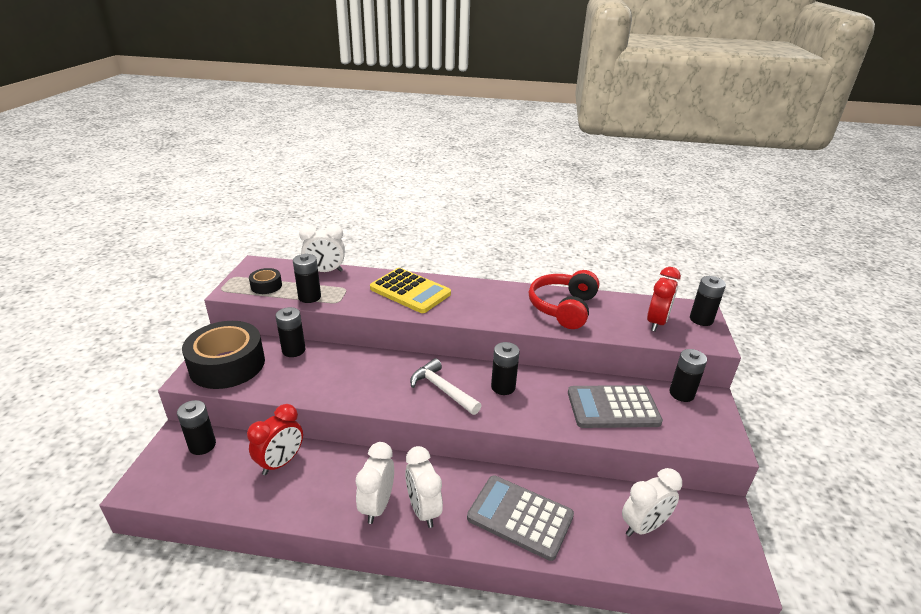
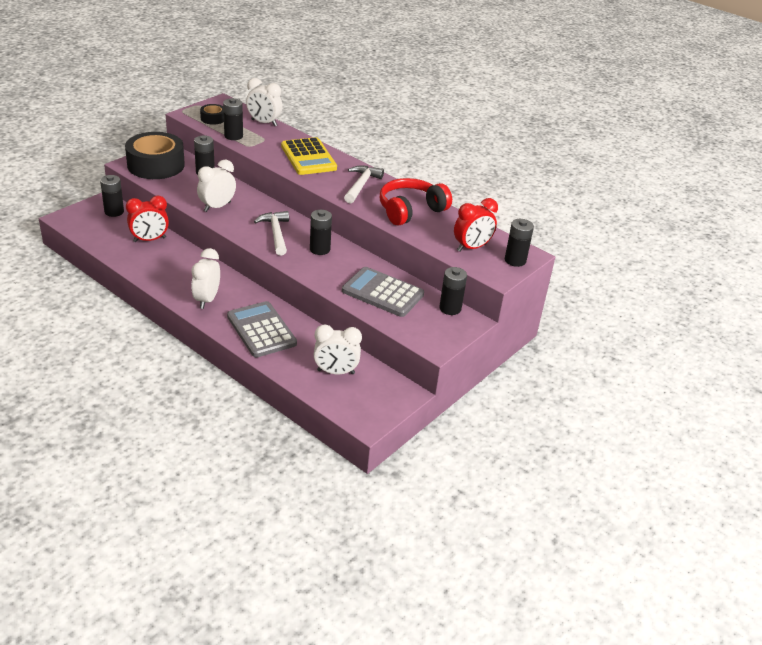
camera: 30 degrees right, 5 degrees up
(377, 506) = (182, 285): white clock -> white clock (217, 207)
(491, 301) = (361, 185): none -> white hammer

